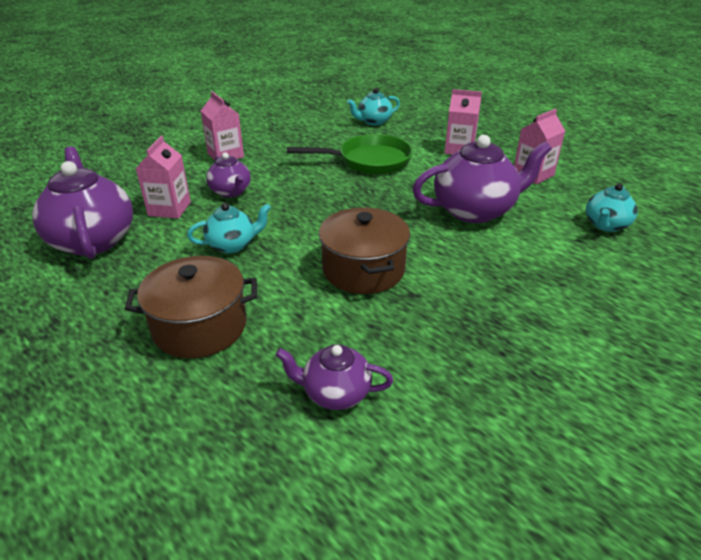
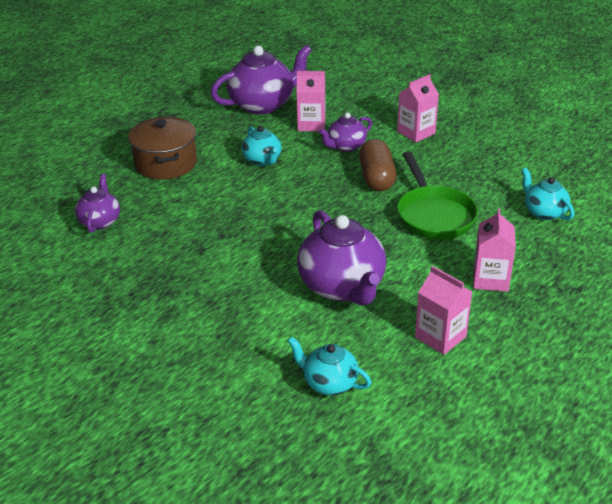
camera: 85 degrees right, 0 degrees up
(299, 181) = (376, 178): none -> brown capsule
(363, 269) = (233, 224): brown pot -> none

